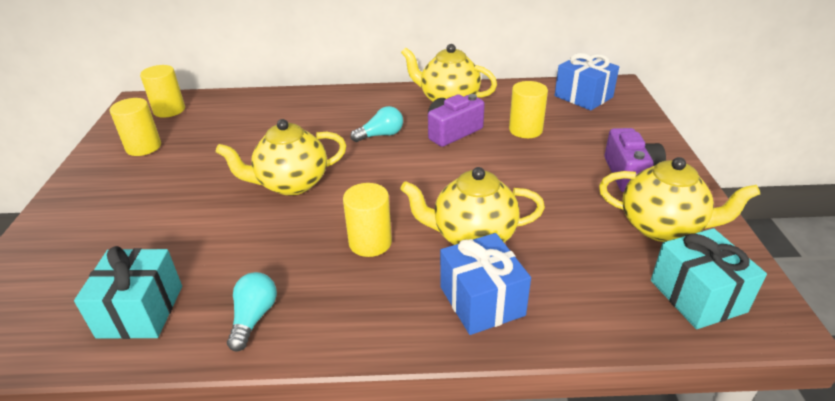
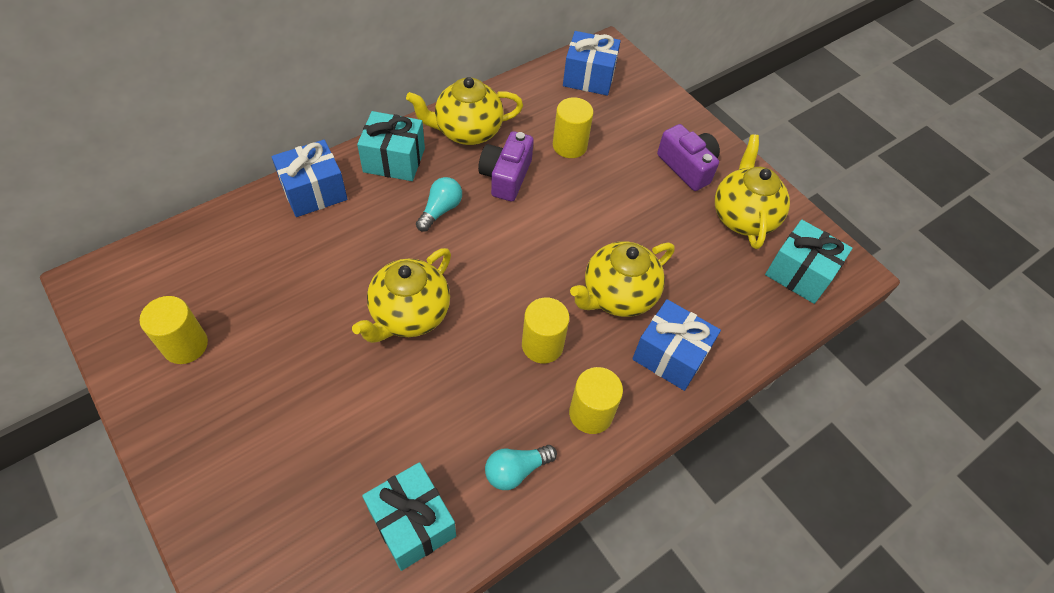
camera: 40 degrees left, 20 degrees up
(169, 110) = (152, 277): yellow cylinder -> yellow cylinder (591, 413)
(254, 317) = (516, 470): turquoise light bulb -> turquoise light bulb turned 90 degrees counterclockwise
(307, 101) = (314, 192): none -> blue gift
(378, 100) = (394, 160): none -> turquoise gift
(662, 227) = (742, 217): yellow teapot -> yellow teapot turned 75 degrees counterclockwise

